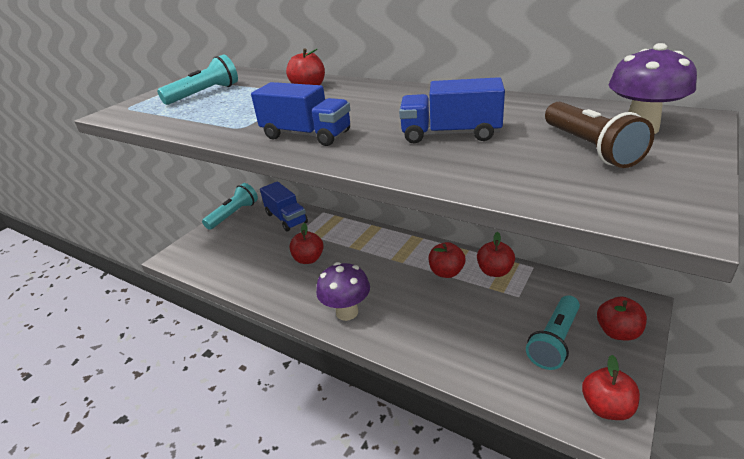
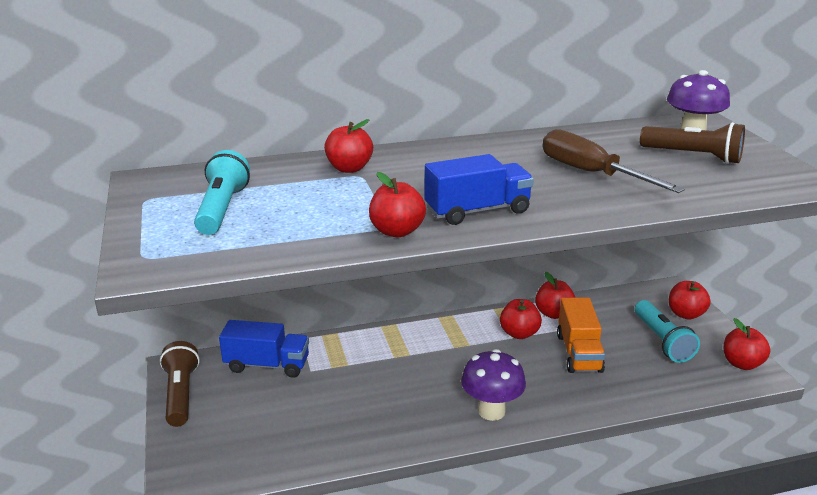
camera: 50 degrees left, 5 degrees down
(234, 214) = (181, 394): turquoise flashlight -> brown flashlight
(308, 259) = (372, 390): red apple -> red apple (397, 231)
(450, 134) = (591, 173): blue truck -> brown screwdriver
(467, 309) = (579, 353): none -> orange truck

